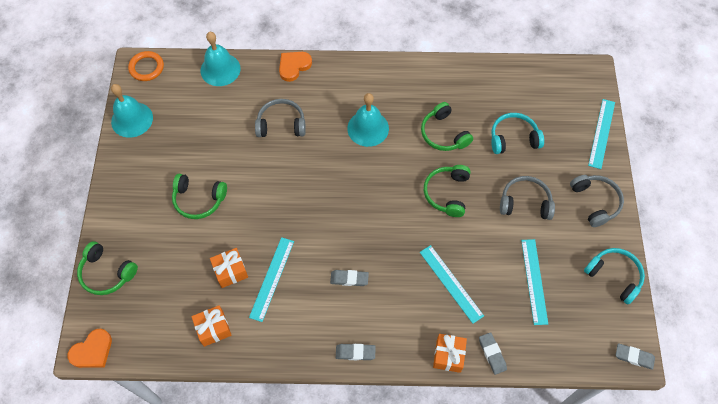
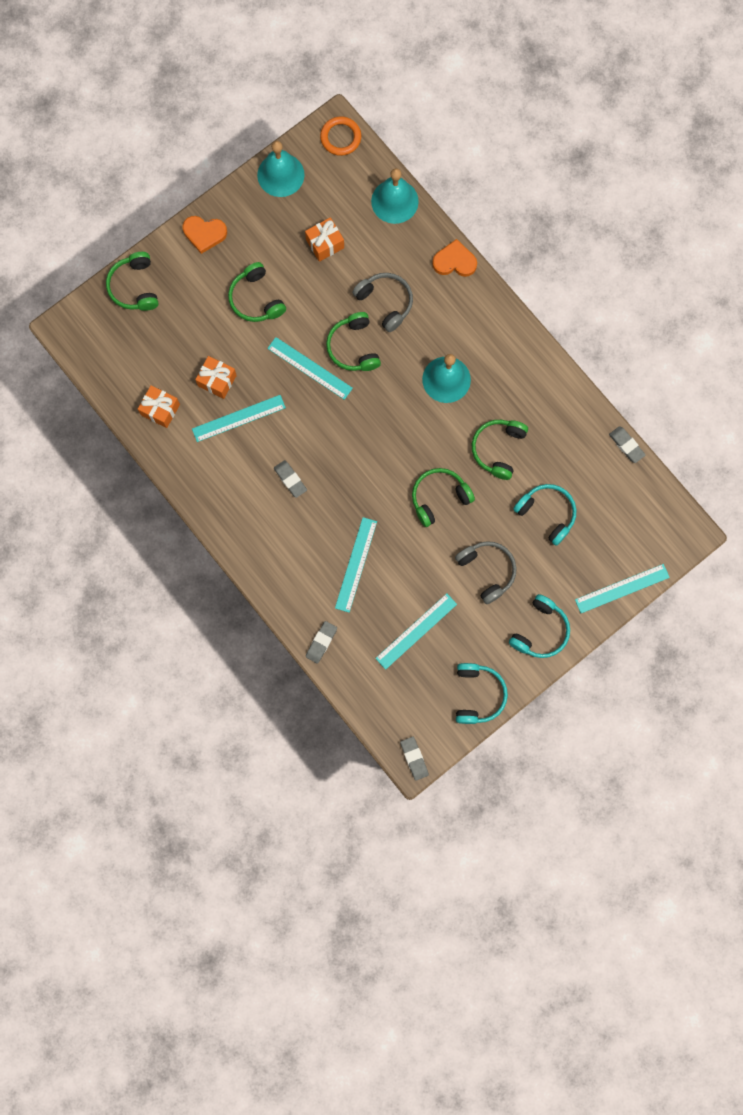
camera: 50 degrees right, 15 degrees up
(92, 351) = (68, 336): orange heart -> orange heart (204, 234)
(281, 203) = (310, 368): none -> turquoise ruler
(293, 166) = (353, 347): none -> green headphones
(355, 352) = (232, 534): grey eraser -> grey eraser (626, 445)
(448, 355) = (291, 609): orange gift -> orange gift (325, 244)
(595, 202) = (540, 631): grey headphones -> turquoise headphones

